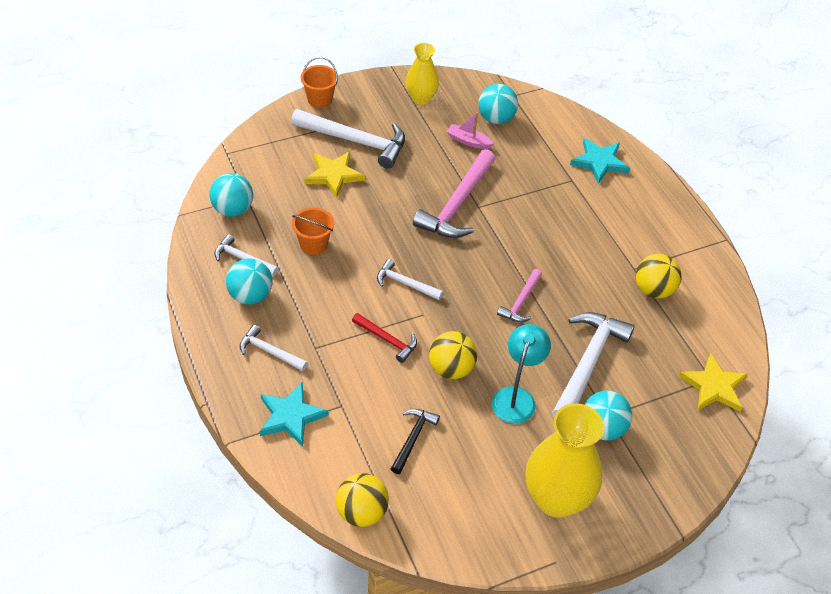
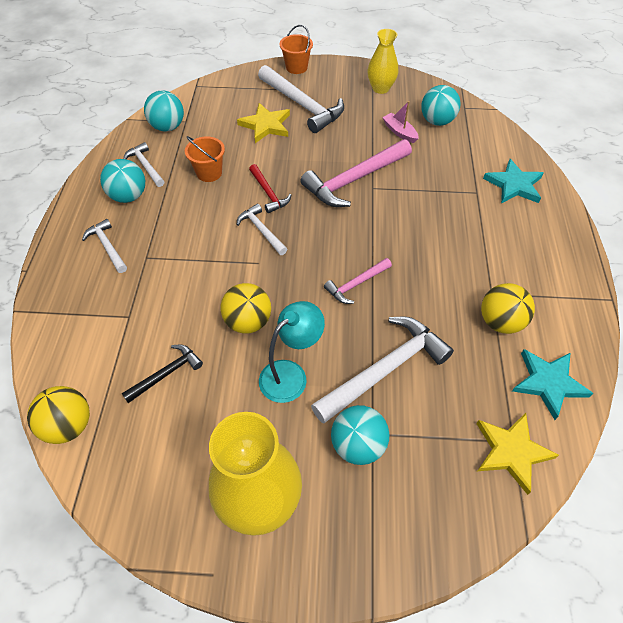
camera: 30 degrees right, 5 degrees up
(290, 416) = (80, 308): turquoise star -> turquoise star (548, 383)
(387, 340) = (210, 273): red hammer -> red hammer (268, 193)

